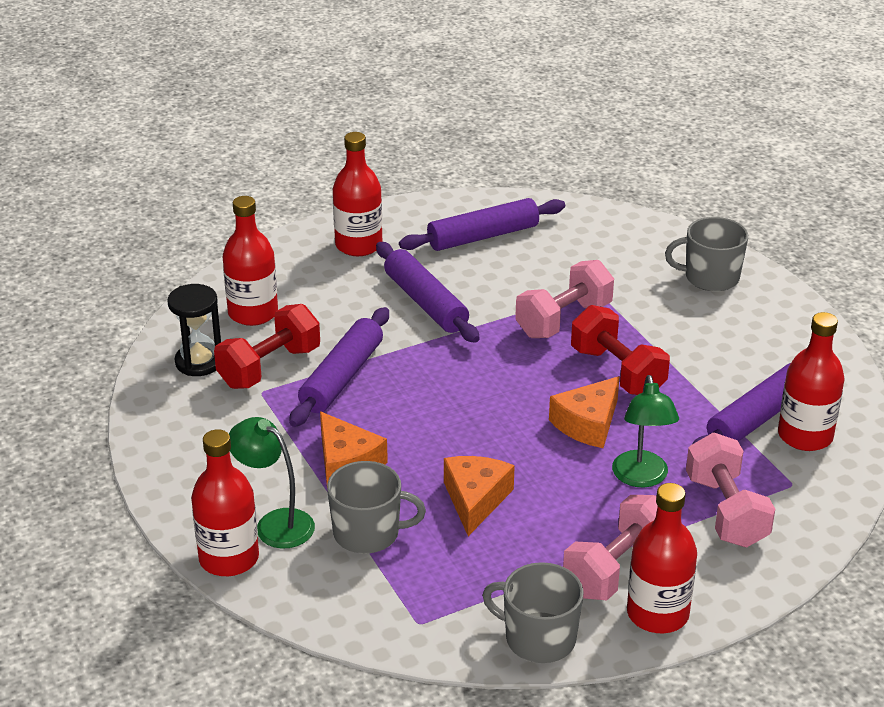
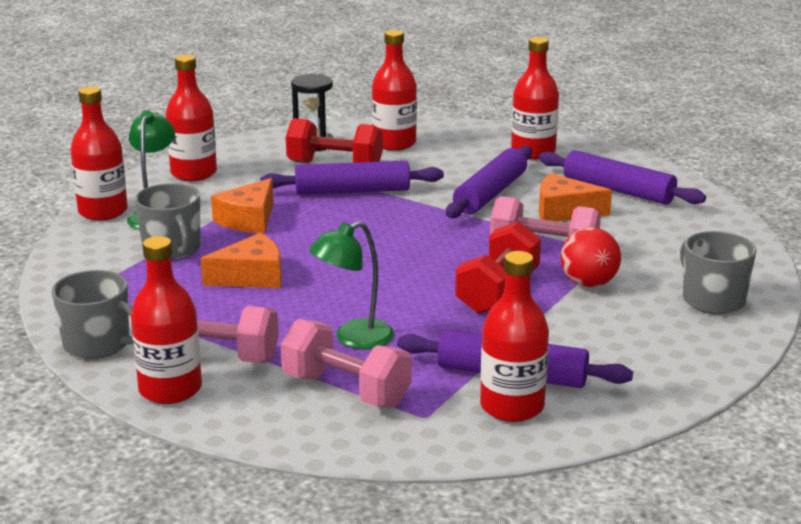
camera: 60 degrees right, 10 degrees down
(191, 465) = (194, 173): none -> red bottle
(538, 638) = (98, 344): grey mug -> grey mug turned 120 degrees clockwise
(588, 424) = (405, 297): orange cheese -> orange cheese (564, 211)
(639, 322) = (588, 283): none -> red ball
(726, 511) = (346, 390): pink dumbbell -> pink dumbbell turned 75 degrees clockwise

